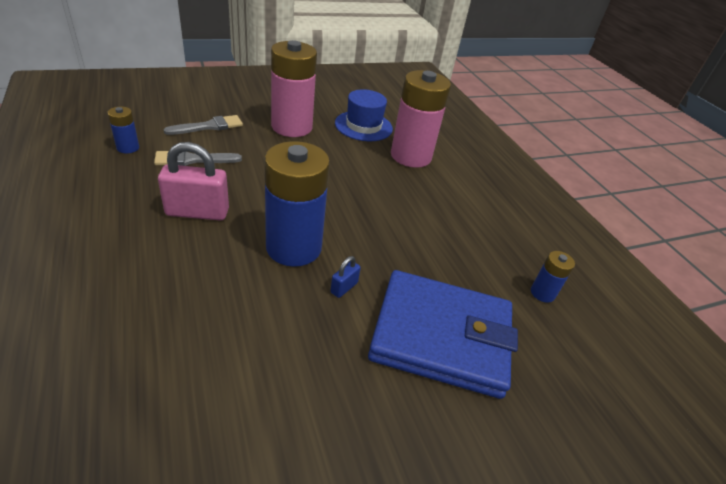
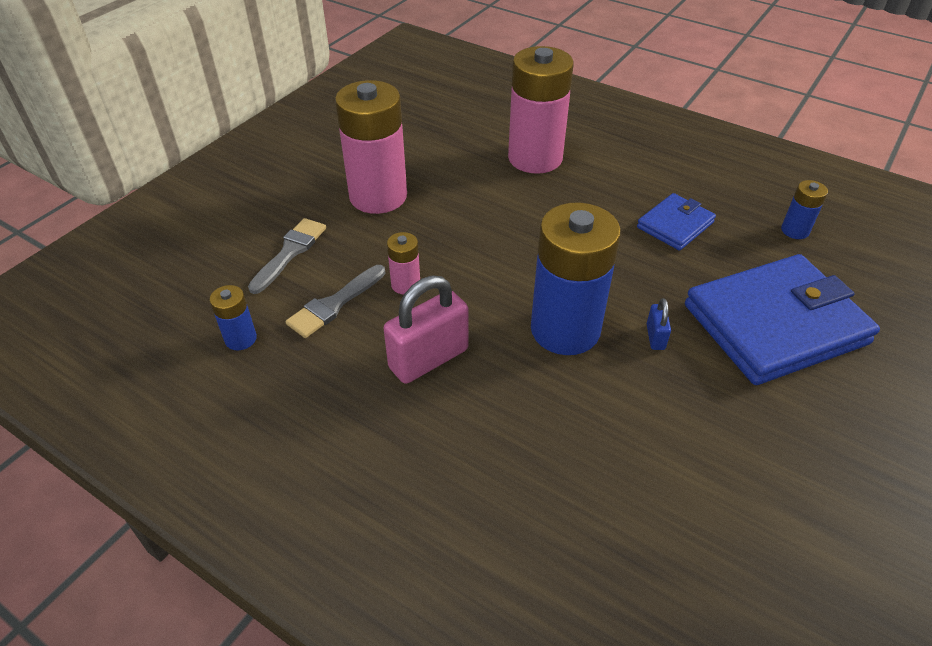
camera: 30 degrees left, 5 degrees up
(241, 172) = (405, 284): none -> pink battery
(363, 126) = (446, 149): blue hat -> none
(452, 238) = (675, 225): none -> blue wallet

